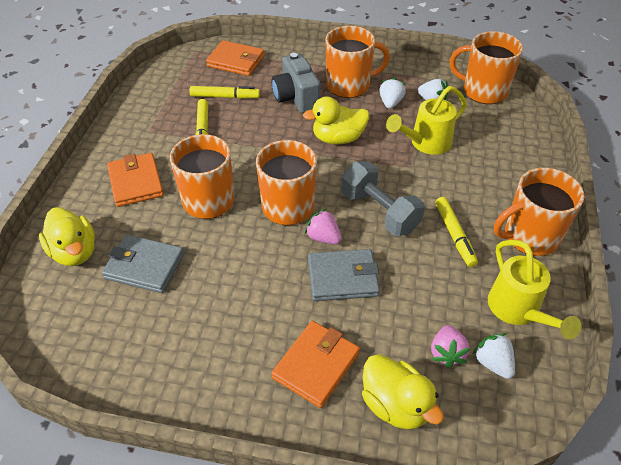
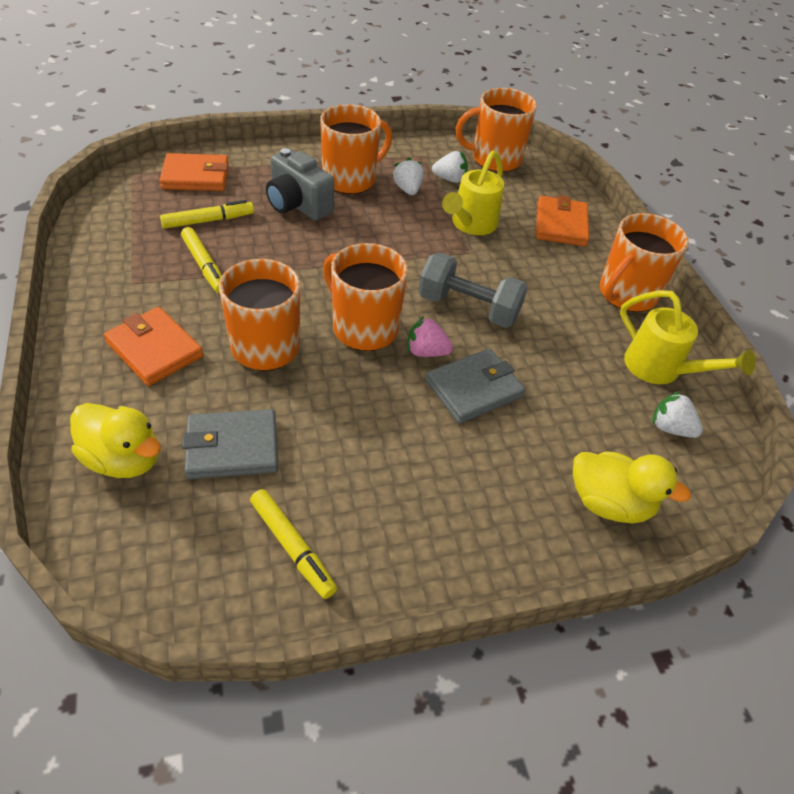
camera: 30 degrees left, 0 degrees up
(316, 365) = (505, 492): orange wallet -> orange wallet (560, 225)
(338, 138) = (374, 240): yellow duck -> none
(446, 353) = (623, 433): pink strawberry -> none
(454, 235) = (557, 312): yellow marker -> yellow marker (292, 547)

